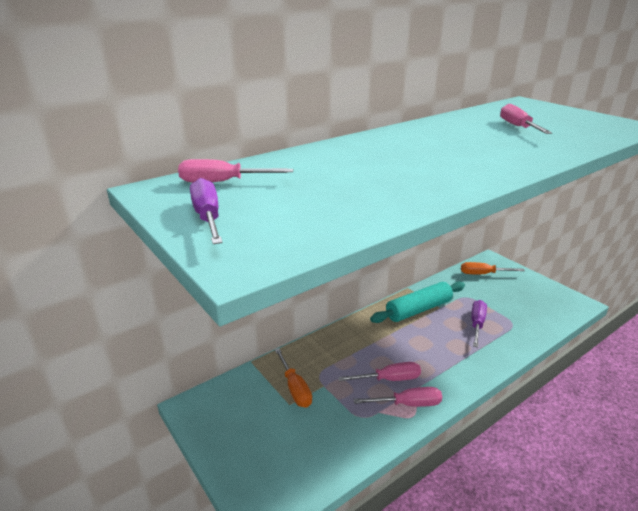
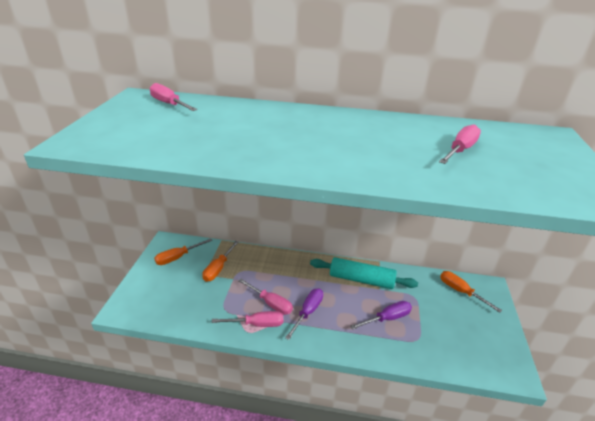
camera: 45 degrees right, 5 degrees up
(207, 217) = (116, 118): purple screwdriver -> purple screwdriver (308, 312)
(233, 411) = (178, 257): none -> orange screwdriver
(408, 404) = (257, 324): pink screwdriver -> pink screwdriver turned 45 degrees counterclockwise

